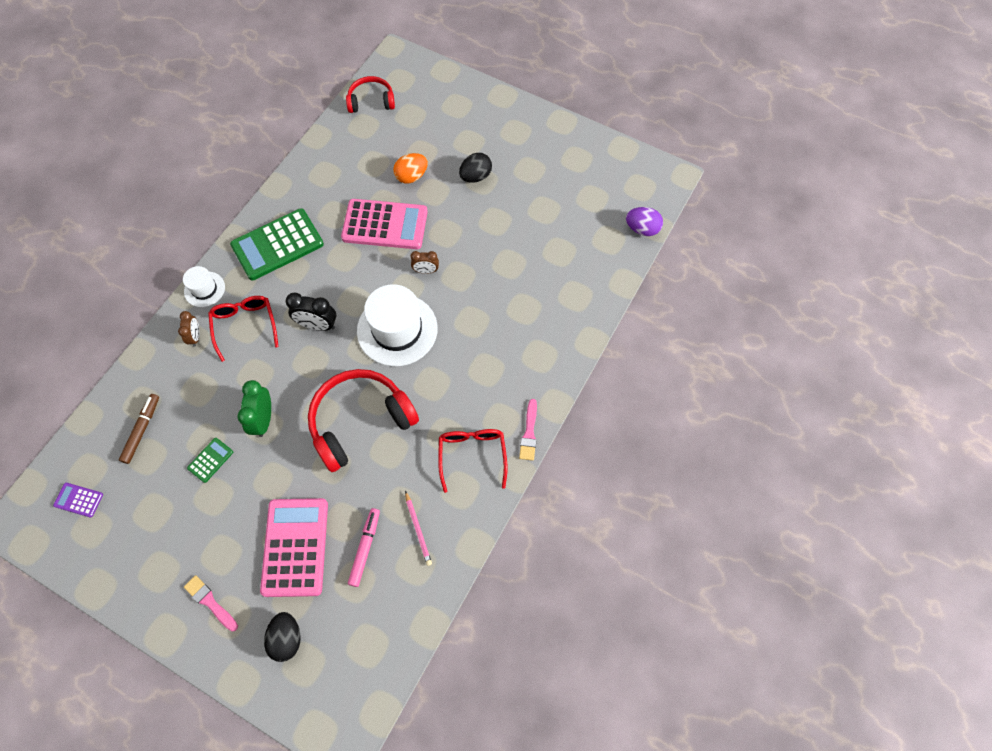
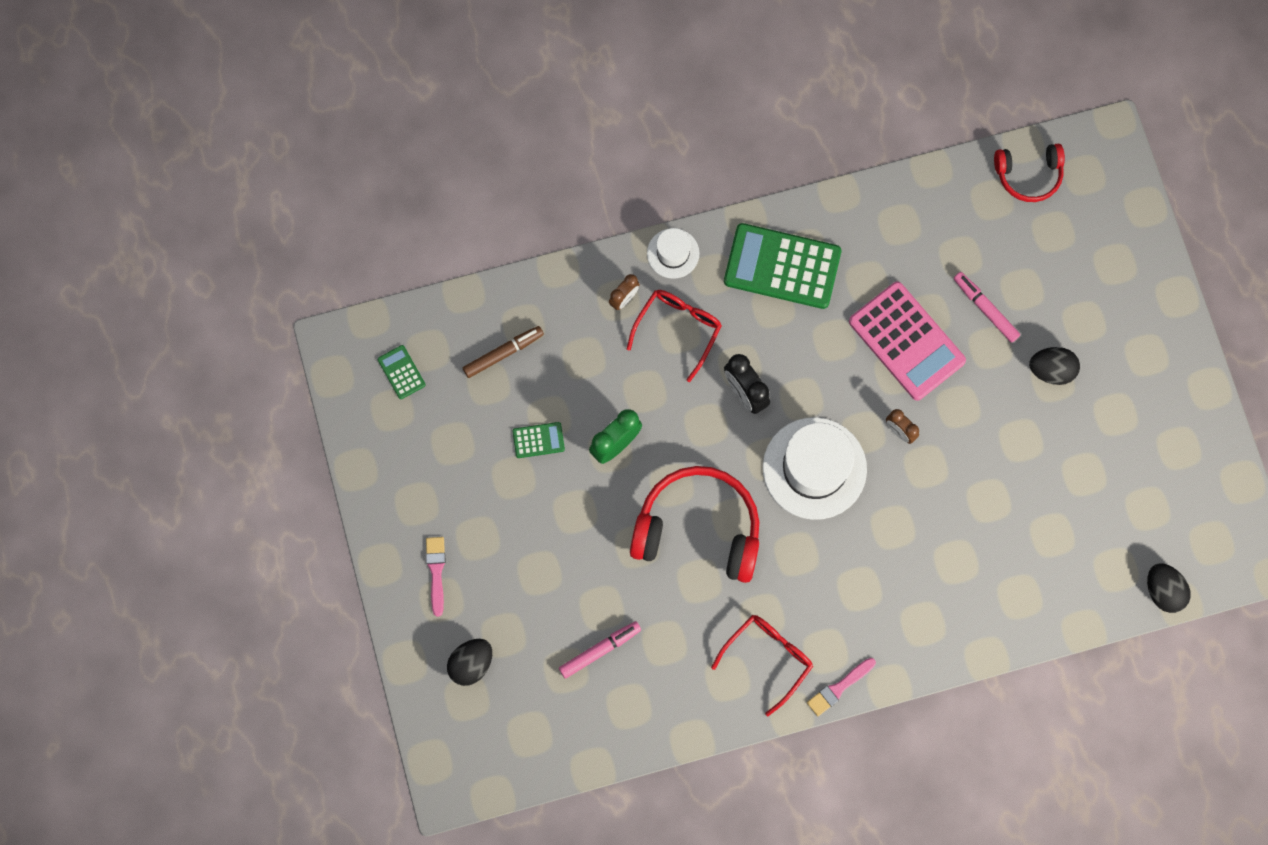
camera: 45 degrees right, 10 degrees up
(79, 500) = (401, 372): purple calculator -> green calculator
(295, 547) = (543, 592): pink calculator -> none
(371, 101) = (1028, 175): red headphones -> red headphones turned 135 degrees clockwise
(411, 176) = (985, 309): orange egg -> pink marker
(418, 529) = (658, 678): pink pencil -> none
(642, 229) = (1163, 591): purple egg -> black egg

